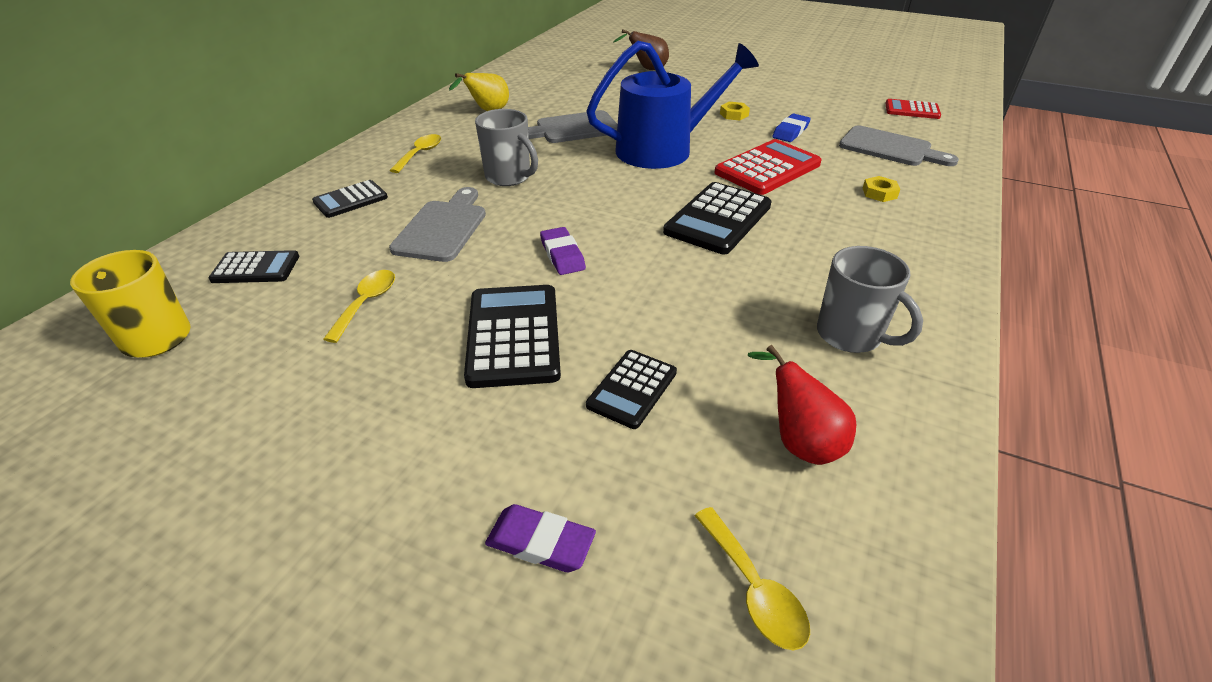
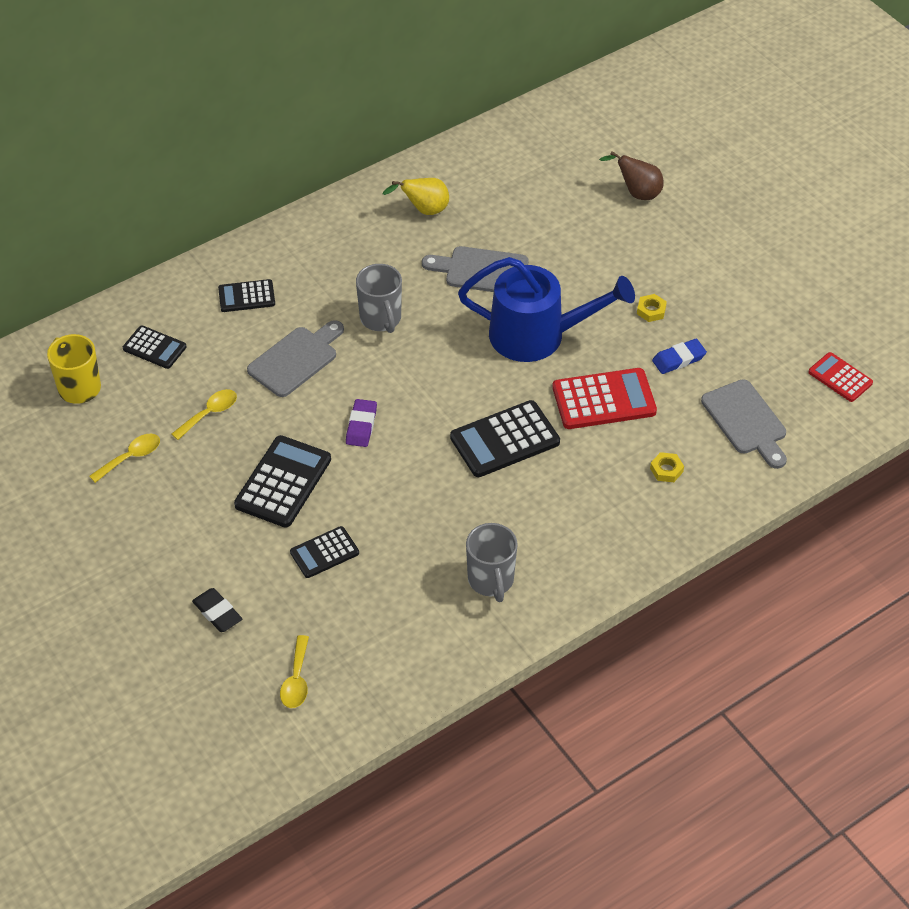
camera: 30 degrees right, 10 degrees up
(420, 154) = (328, 255): yellow spoon -> yellow spoon (131, 457)
(540, 542) = (217, 612): purple eraser -> black eraser
(799, 441) = (387, 627): red pear -> none

